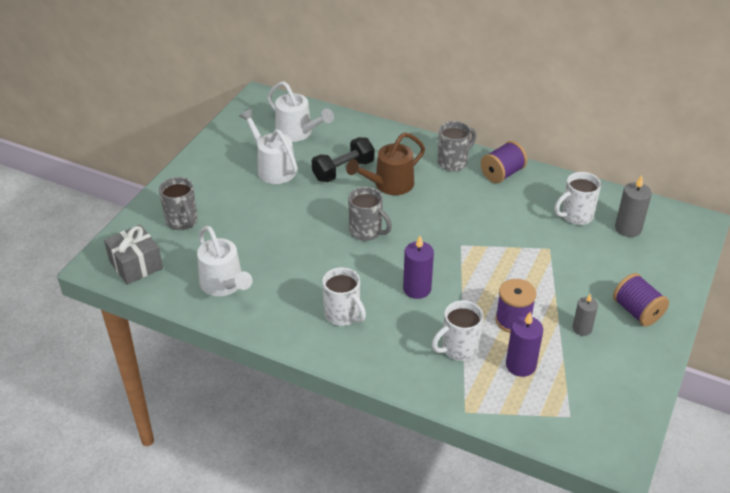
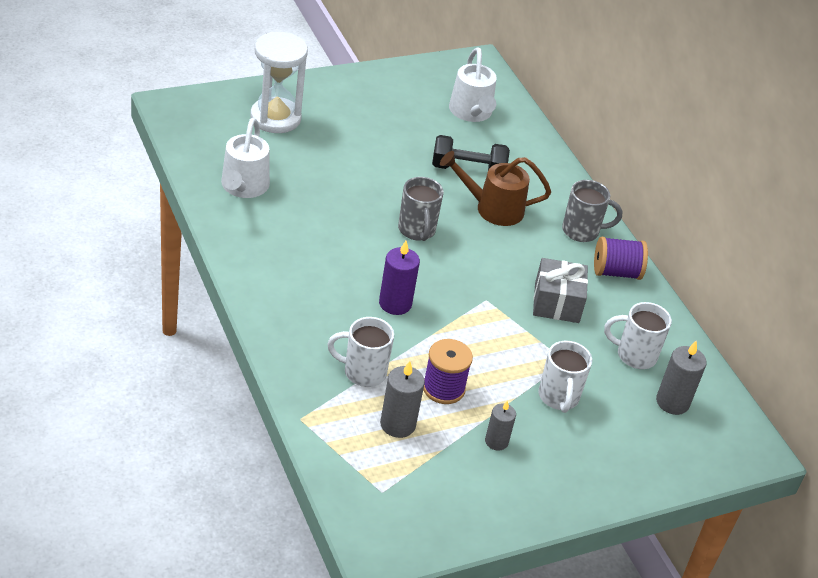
camera: 35 degrees right, 0 degrees up
(136, 265) = (197, 125): grey gift -> grey gift (557, 303)
(182, 222) = (275, 118): grey mug -> white hourglass
(272, 168) = (408, 126): white watering can -> none
(343, 315) = (305, 277): white mug -> white mug (558, 398)
(520, 365) = (398, 424): purple candle -> grey candle
(637, 311) = (571, 469): purple spool -> none

